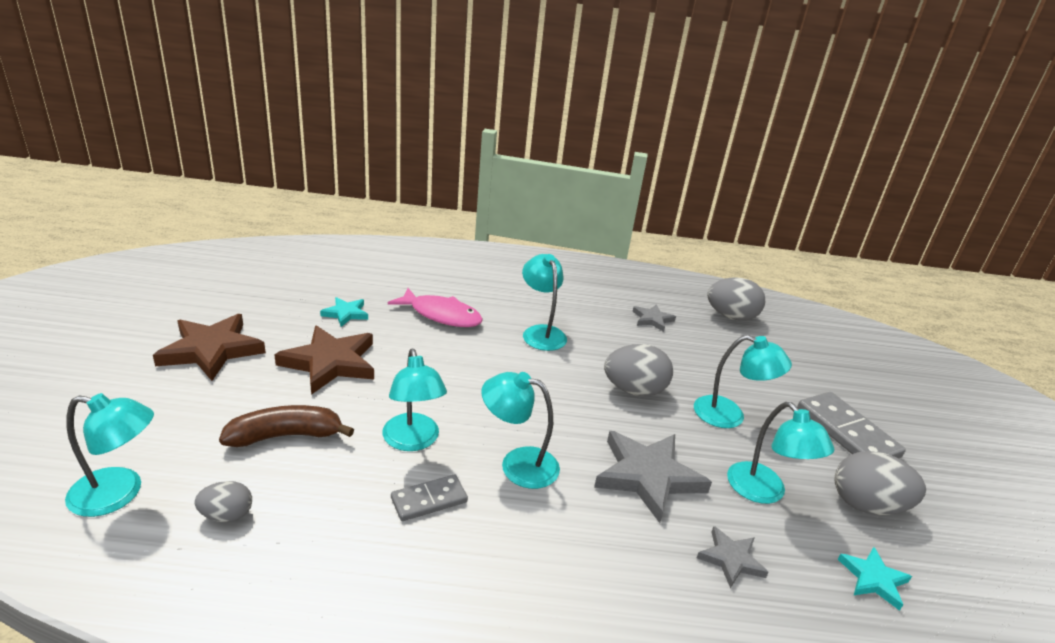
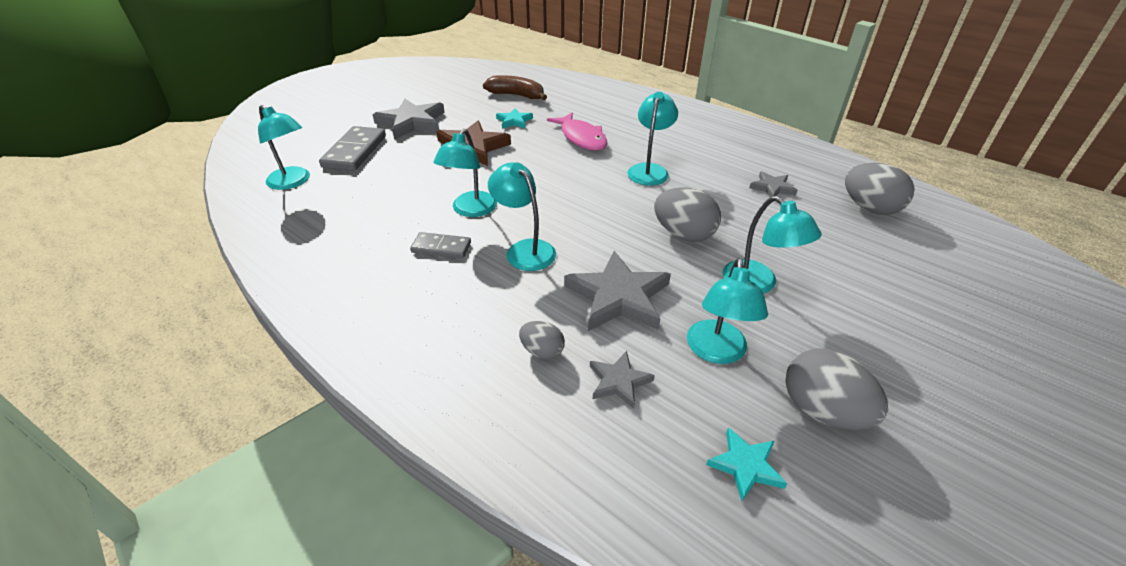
camera: 40 degrees right, 10 degrees up
(211, 350) = (412, 122): brown star -> grey star
(227, 515) = (328, 211): grey egg -> grey egg (542, 351)
(286, 436) = (401, 181): brown banana -> brown banana (517, 95)
(846, 432) = (884, 346): grey domino -> grey domino (355, 151)

